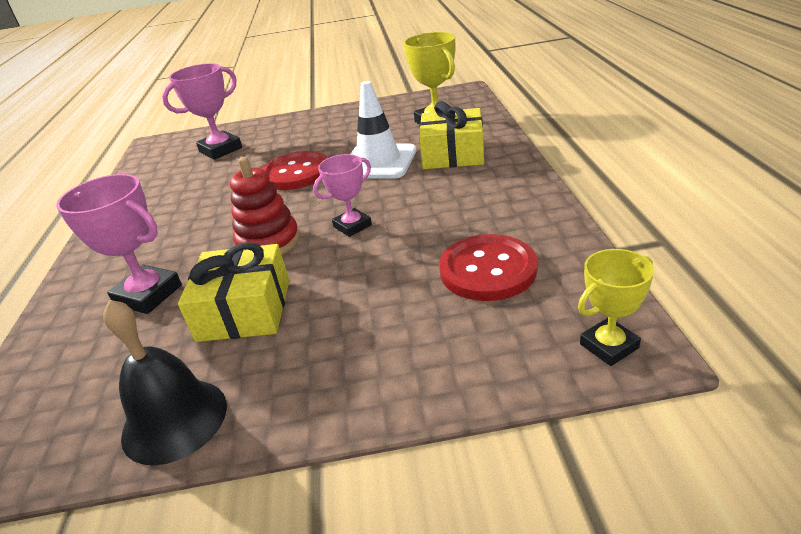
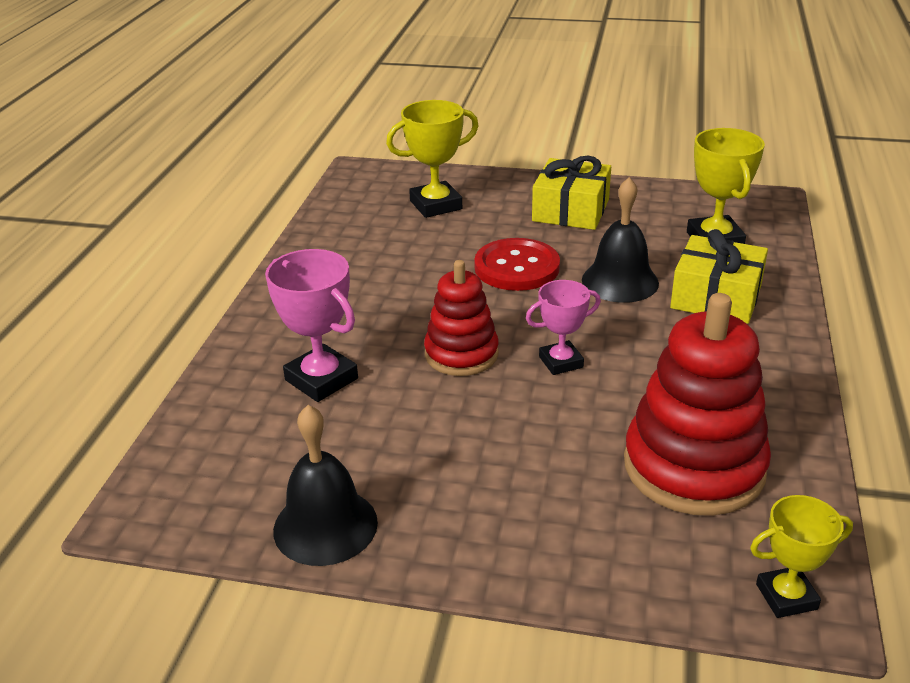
camera: 15 degrees right, 0 degrees up
(220, 150) = (436, 205): pink trophy -> yellow trophy
(244, 310) = (417, 430): yellow gift -> yellow gift (571, 210)
(378, 162) = (620, 281): white traffic cone -> black bell
(488, 270) = (693, 466): red button -> red stacking toy

